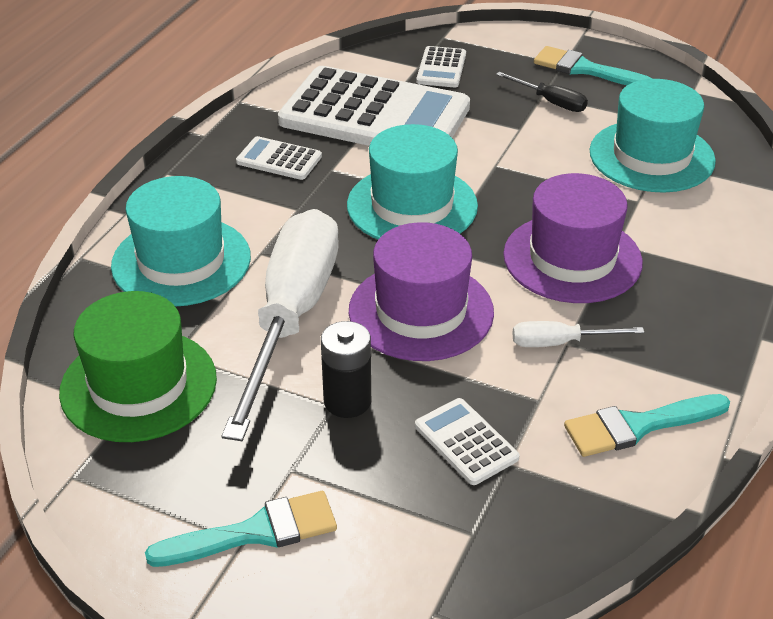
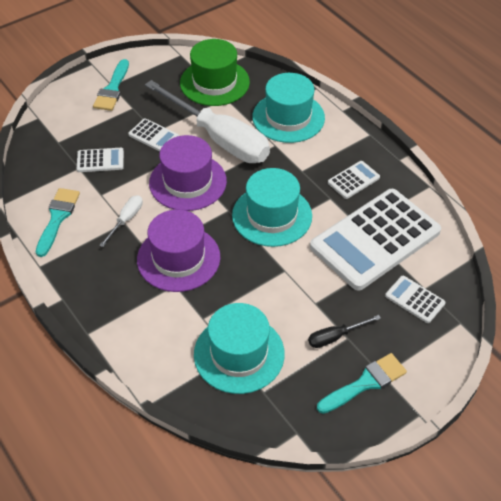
camera: 120 degrees right, 10 degrees up
(347, 401) = (153, 136): black battery -> white calculator

